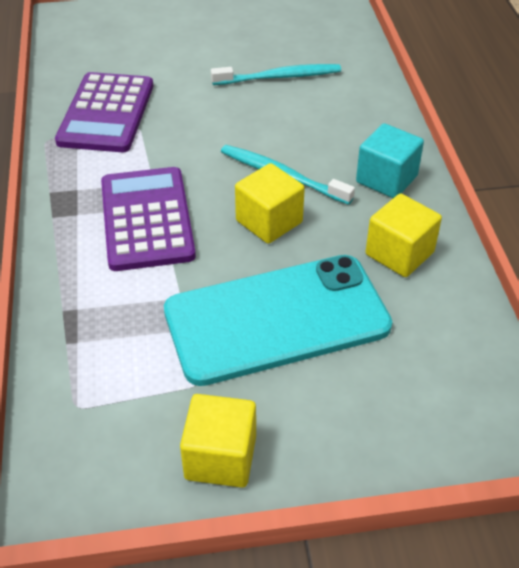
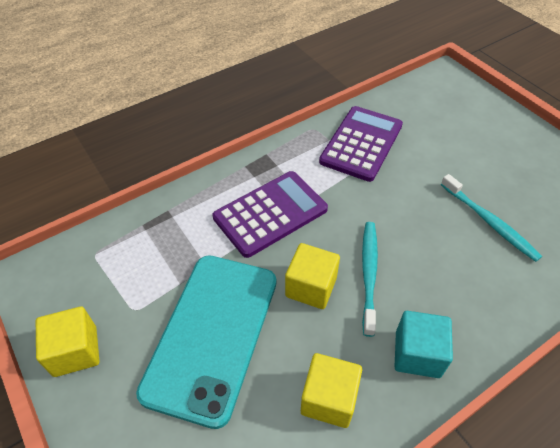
camera: 65 degrees right, 5 degrees up
(106, 113) = (361, 143): purple calculator -> purple calculator turned 135 degrees clockwise
(277, 319) = (211, 334): turquoise phone -> turquoise phone turned 60 degrees clockwise

